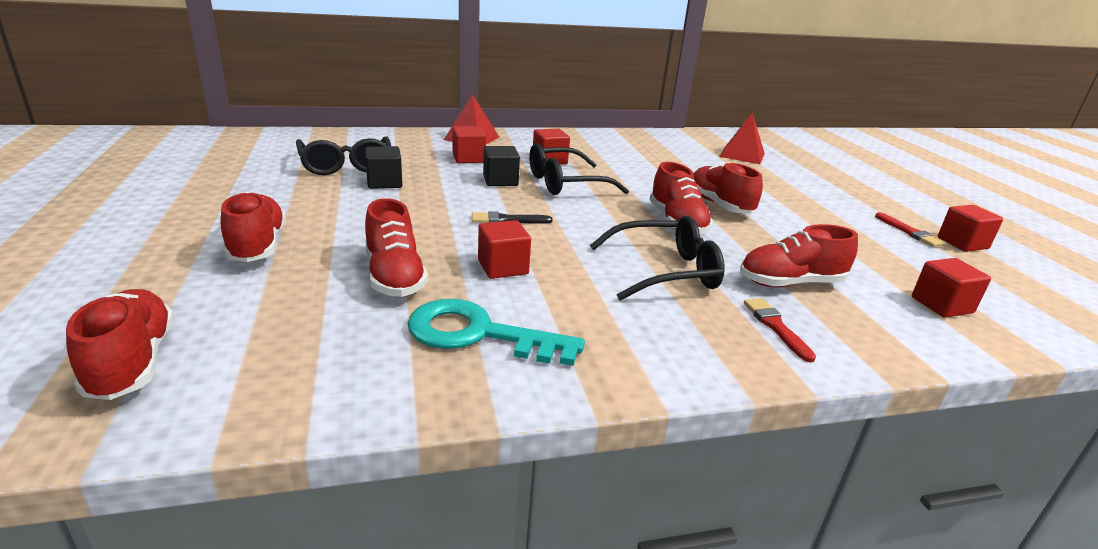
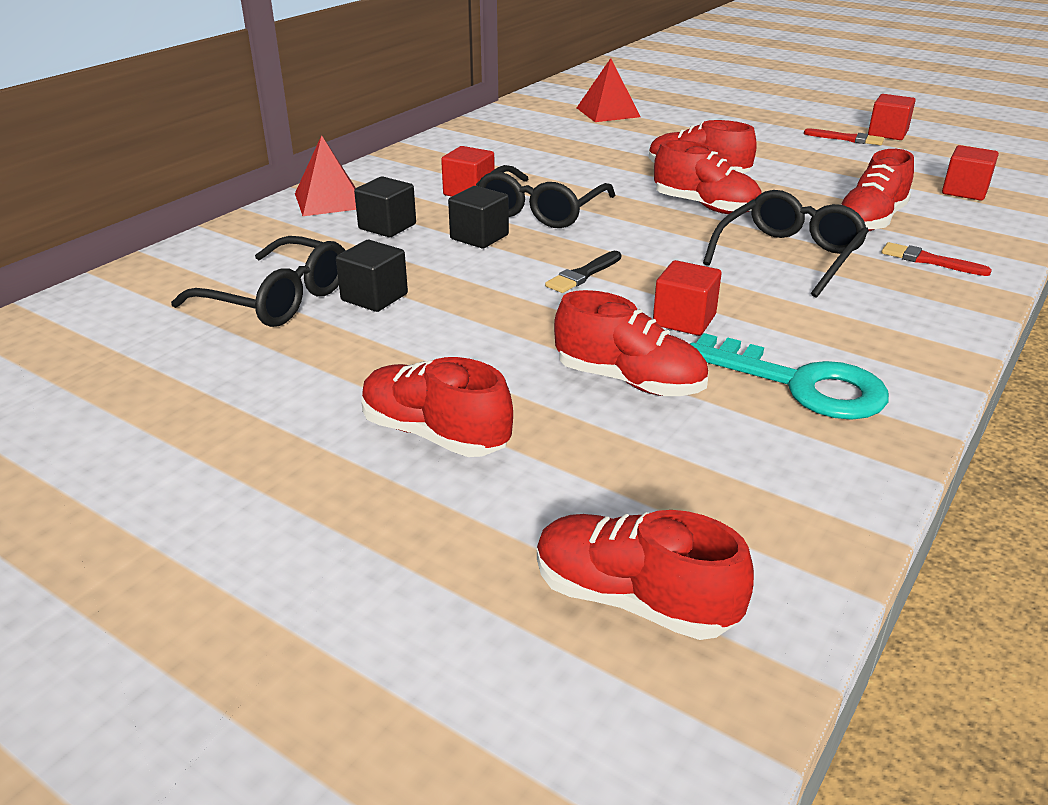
camera: 40 degrees left, 5 degrees up
(468, 158) = (387, 226): red cube -> black cube
(480, 334) = (799, 384): turquoise key -> turquoise key turned 120 degrees counterclockwise

